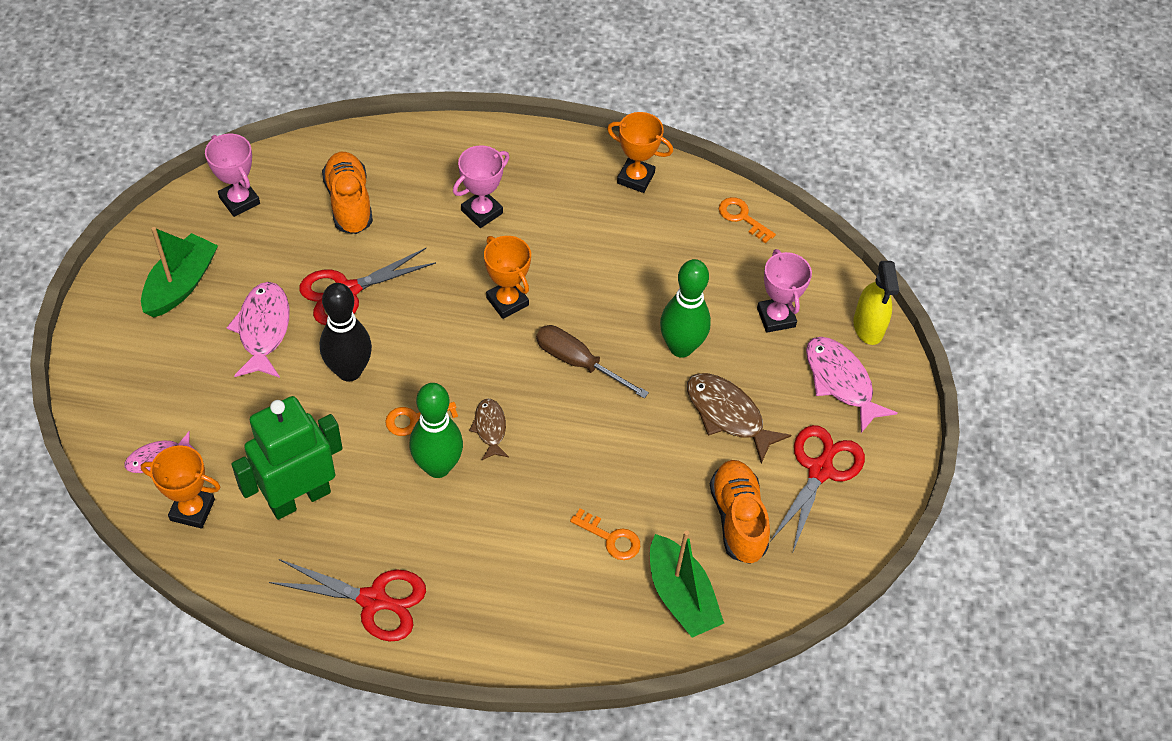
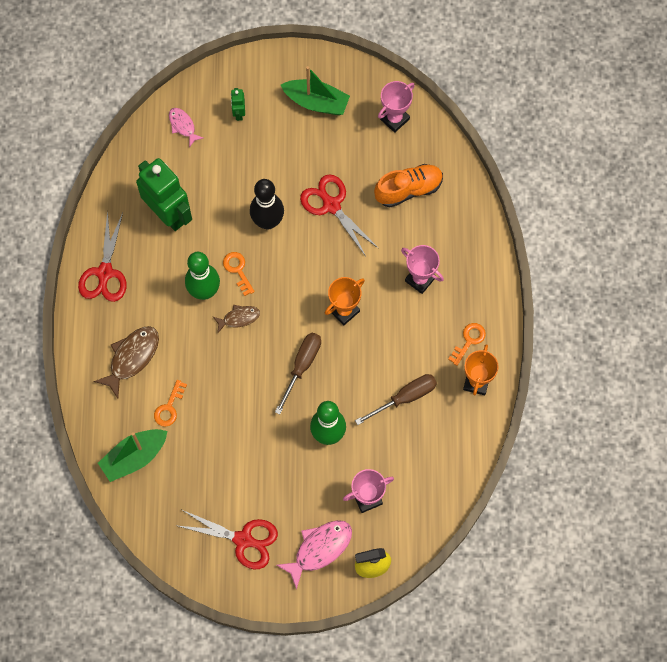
camera: 85 degrees right, 15 degrees up
(163, 382) = (239, 113): none -> green robot
(192, 510) = (150, 155): orange trophy -> none
(263, 329) = (290, 161): pink fish -> none
(643, 254) = (405, 397): none -> brown screwdriver
(728, 415) = (277, 472): brown fish -> brown fish (132, 358)
(737, 519) = (196, 487): orange shoe -> none
(742, 217) = (455, 465): orange key -> orange key (469, 341)

